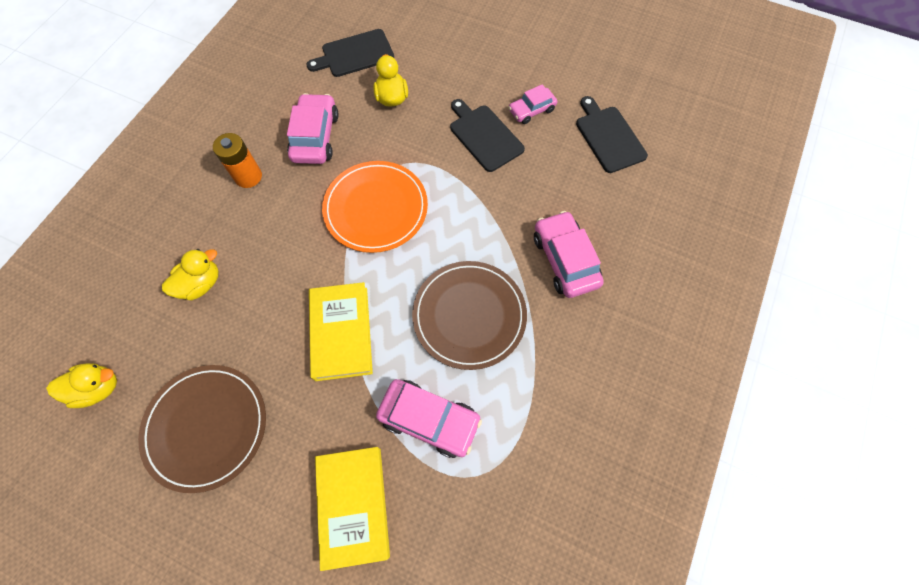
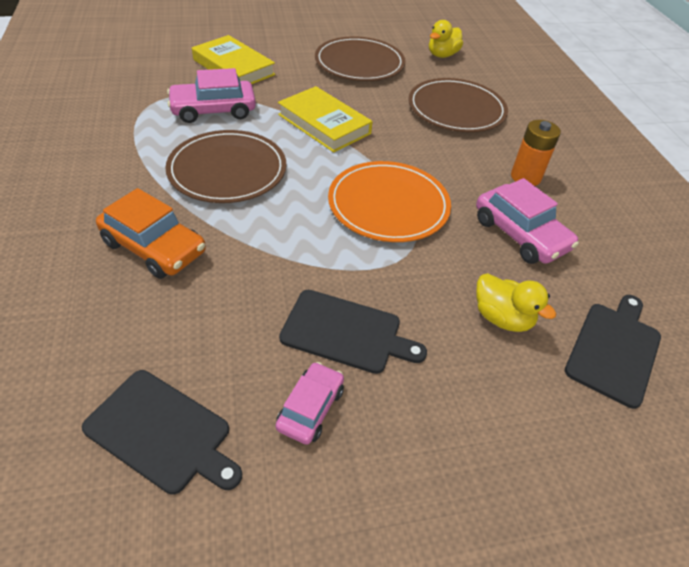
camera: 140 degrees right, 20 degrees down
(201, 284) = (456, 109): yellow duck -> brown plate
(565, 260) = (154, 247): pink car -> orange car

